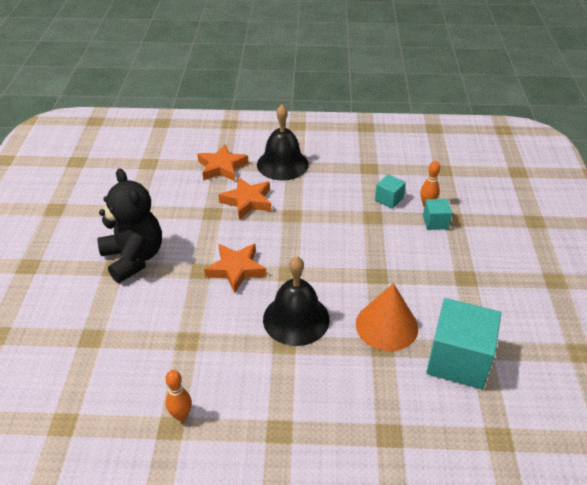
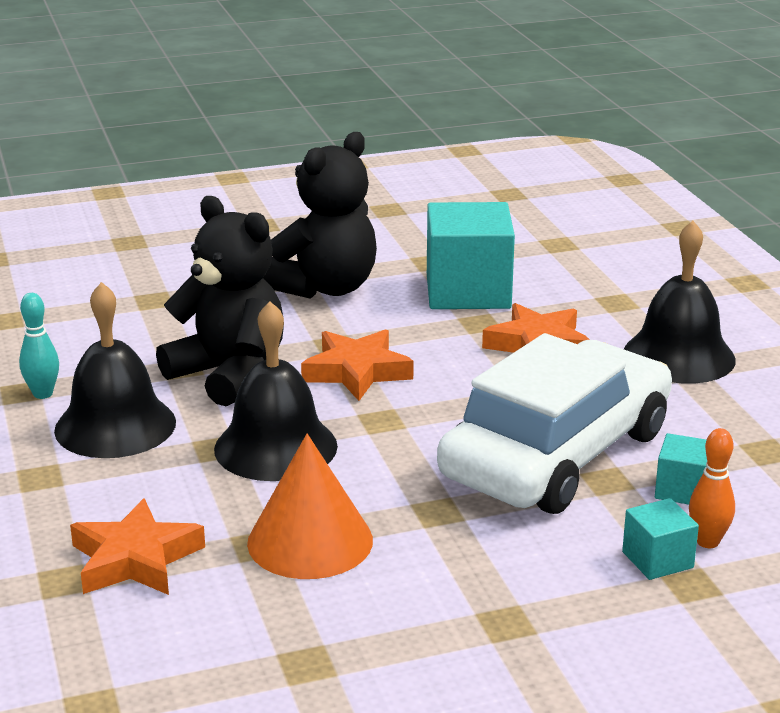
camera: 70 degrees right, 15 degrees down
(181, 415) = (43, 394): orange bowling pin -> turquoise bowling pin
(209, 321) = (229, 374): none -> black teddy bear
(222, 167) = (609, 303): orange star -> orange star (135, 559)
(239, 384) = (115, 426): none -> black bell
(346, 225) = (557, 454): none -> white car
(458, 360) = (264, 636): turquoise cube -> turquoise cube (468, 291)

